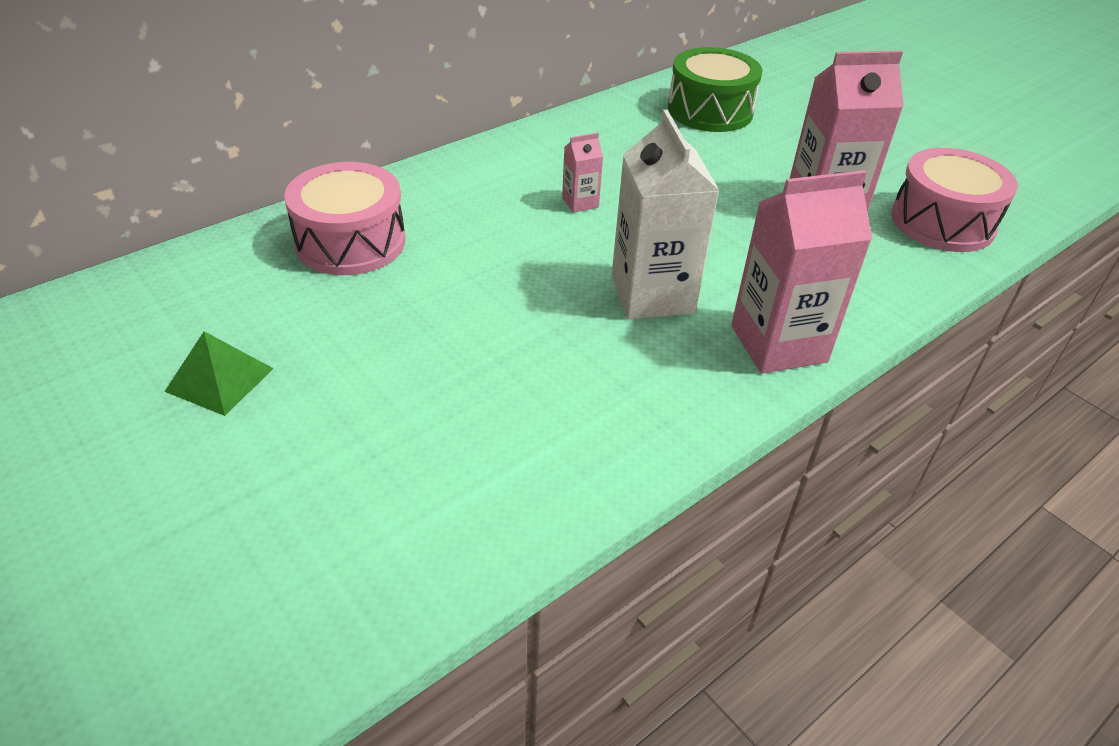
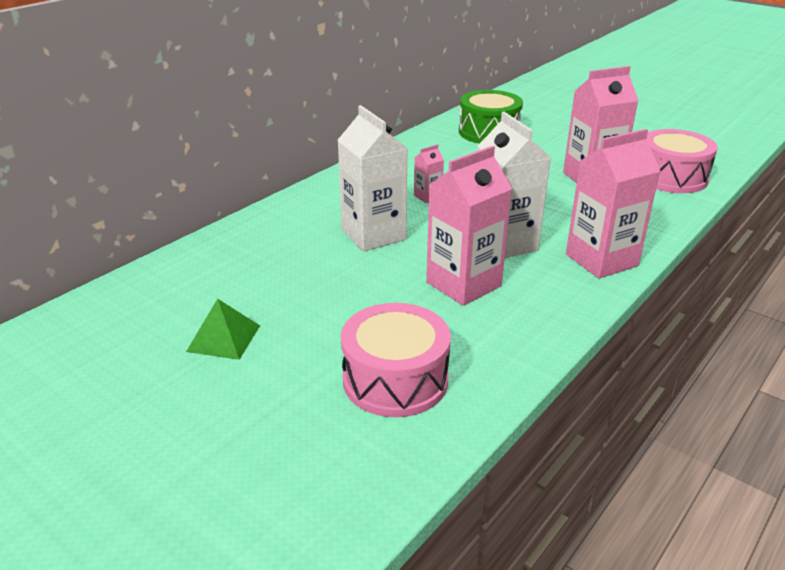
camera: 10 degrees left, 10 degrees down
(350, 242) = (276, 241): pink drum -> pink drum (395, 380)
(481, 252) = (373, 235): none -> white carton
(567, 350) = (463, 284): none -> pink carton

